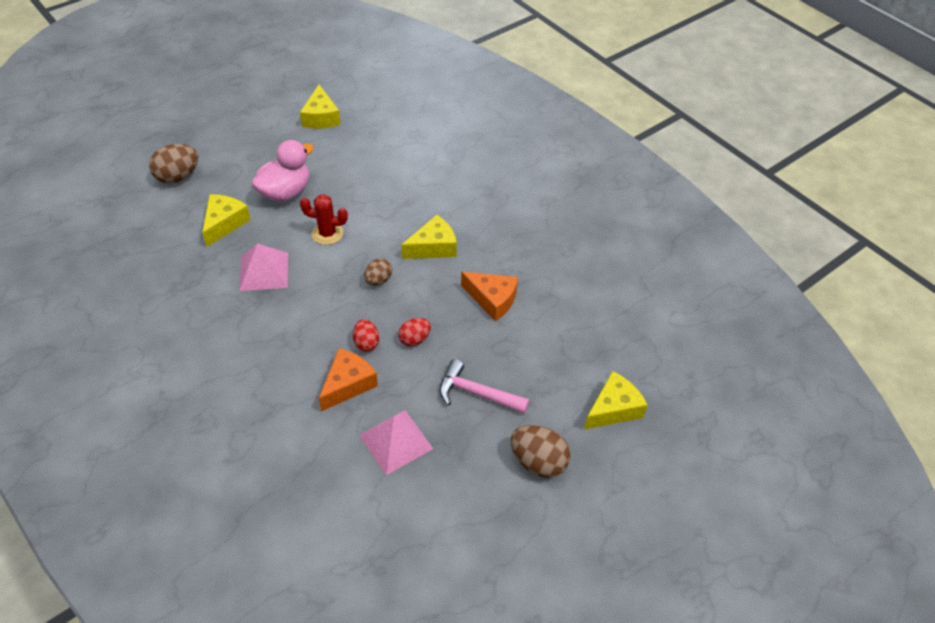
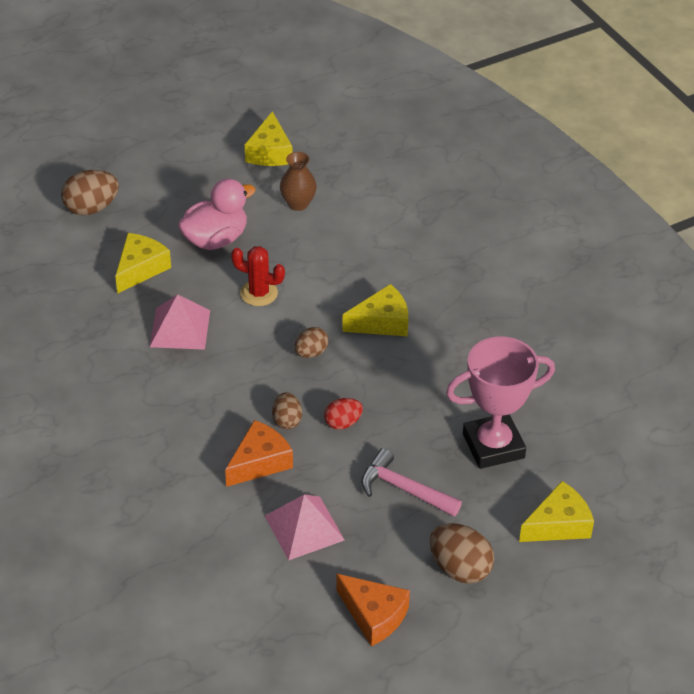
camera: 10 degrees right, 5 degrees down
(349, 156) = (298, 204): none -> brown vase
(366, 343) = (287, 420): red egg -> brown egg
(492, 299) = (441, 389): orange cheese -> orange cheese (374, 615)
(545, 344) = (493, 446): none -> pink trophy

